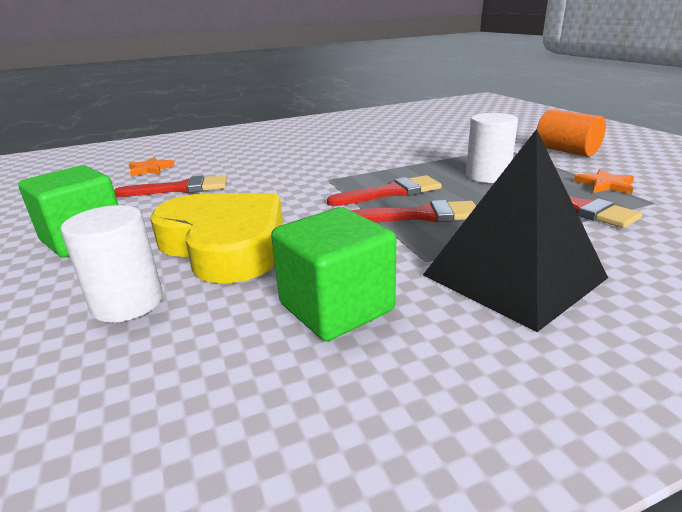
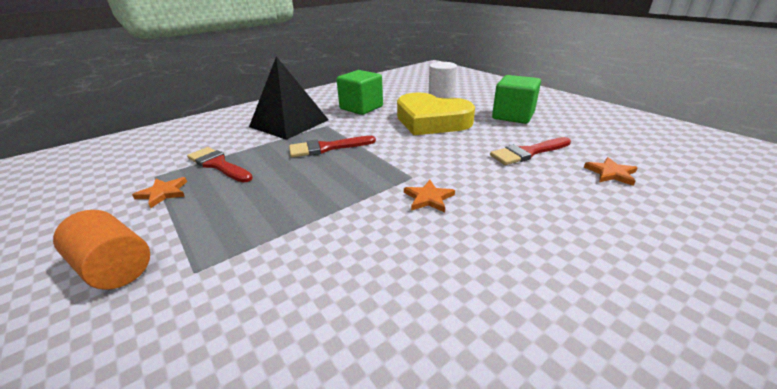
camera: 165 degrees right, 5 degrees up
(326, 165) = (428, 198): none -> orange star
(391, 192) = (350, 166): red brush -> none
(487, 176) = (259, 196): white cylinder -> none

